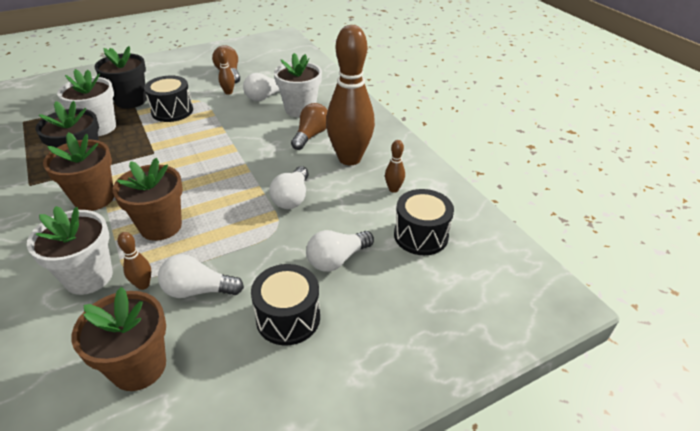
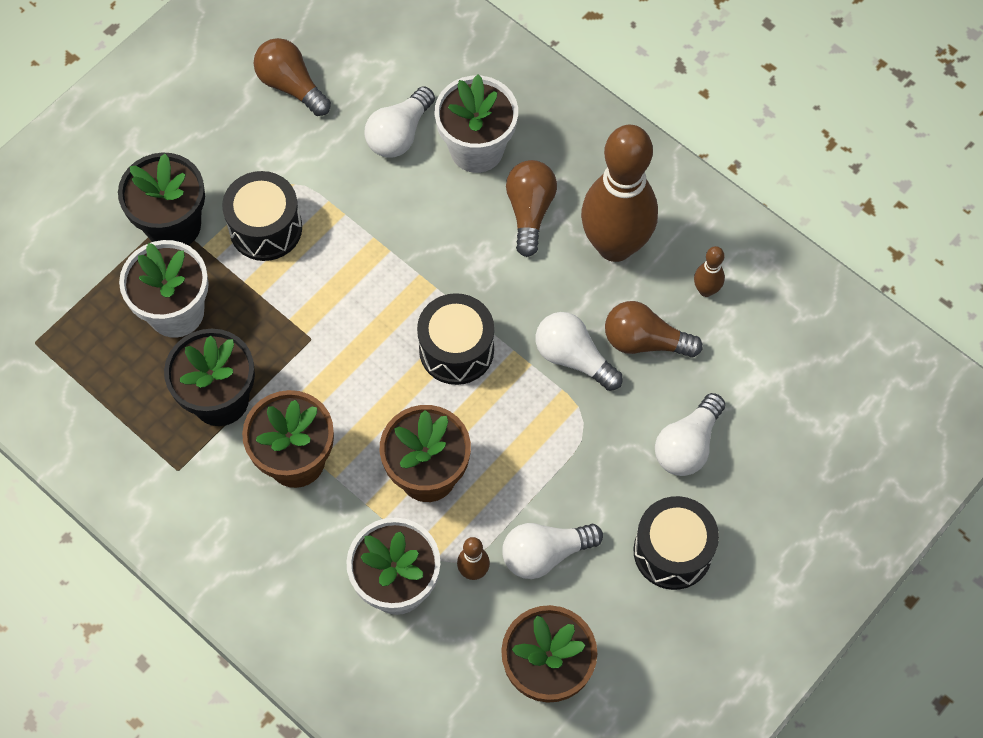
camera: 20 degrees left, 25 degrees up
(228, 92) = (327, 143): brown bowling pin -> none
(292, 197) = (573, 358): white light bulb -> white light bulb turned 135 degrees clockwise
(341, 202) = (645, 341): none -> brown light bulb
(421, 235) = (775, 366): black drum -> black drum (456, 350)

